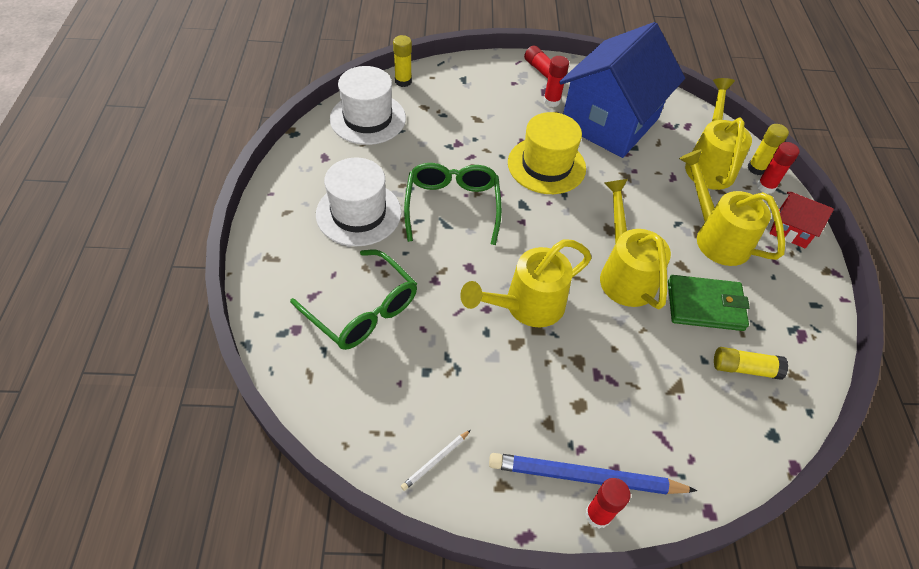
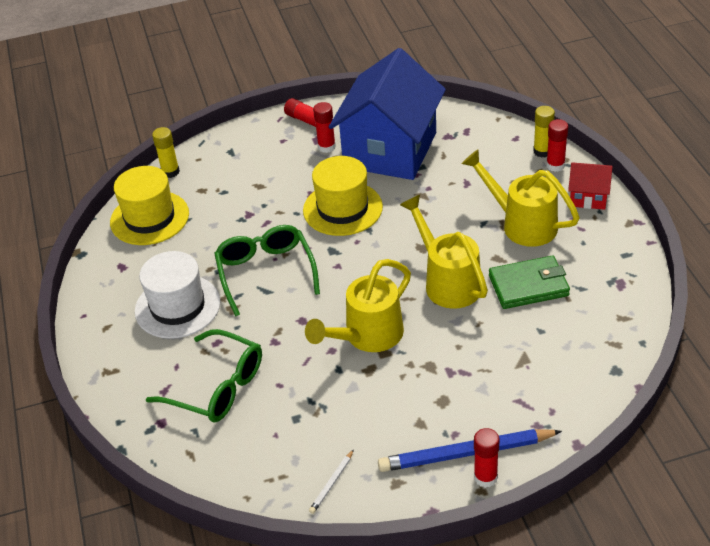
camera: 10 degrees left, 10 degrees down
(368, 118) = (149, 218): white hat -> yellow hat
(709, 164) = (497, 161): yellow watering can -> none
(744, 368) = (577, 326): yellow glue stick -> none

